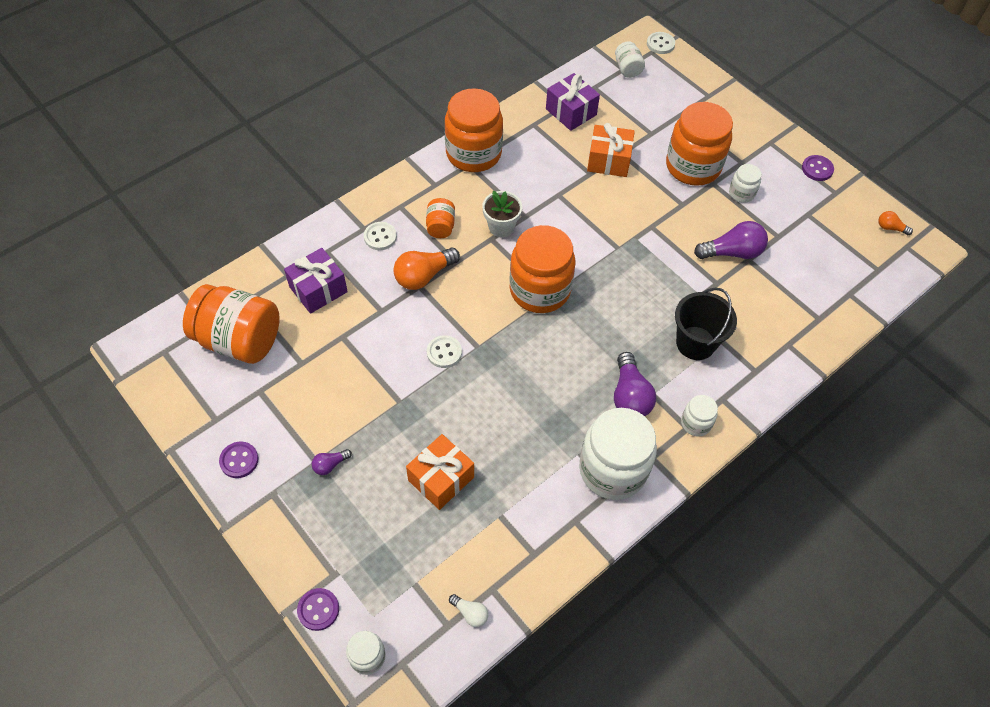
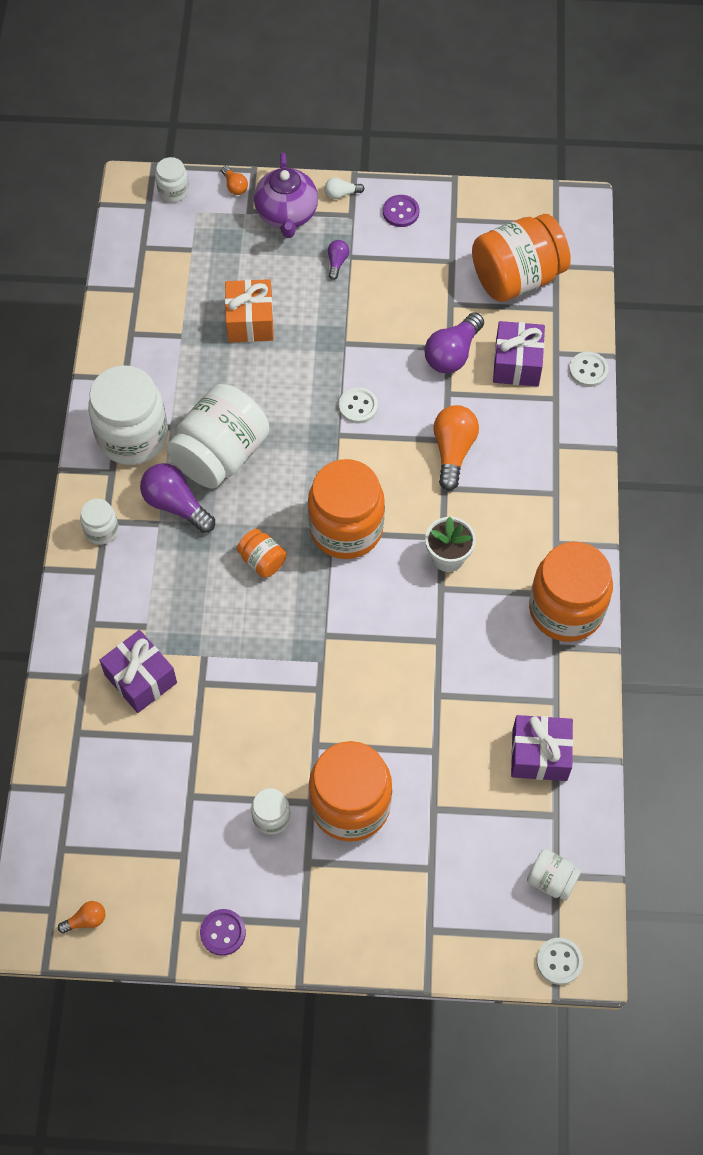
camera: 135 degrees right, 5 degrees up
(314, 541) = (287, 215): none -> purple teapot
(318, 610) = (234, 186): purple button -> orange light bulb
(380, 237) = (532, 450): white button -> white button (588, 370)
(440, 227) = (497, 507): orange jar -> orange jar (262, 561)
(470, 613) = (135, 265): white light bulb -> white light bulb (341, 194)
(566, 402) = (221, 454): none -> white jar
(608, 161) = (436, 728): orange gift -> none
(695, 343) = (166, 602): black bucket -> none
(732, 252) = (217, 732): purple light bulb -> purple light bulb (453, 353)
(752, 314) = (140, 679): none -> purple gift

